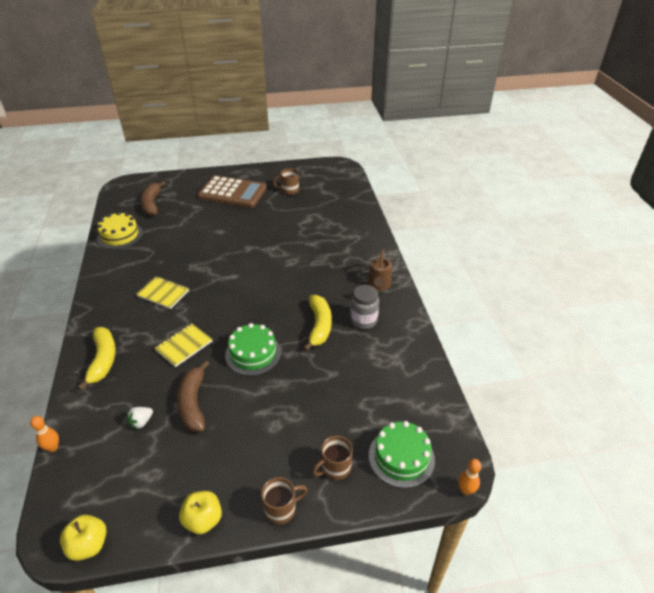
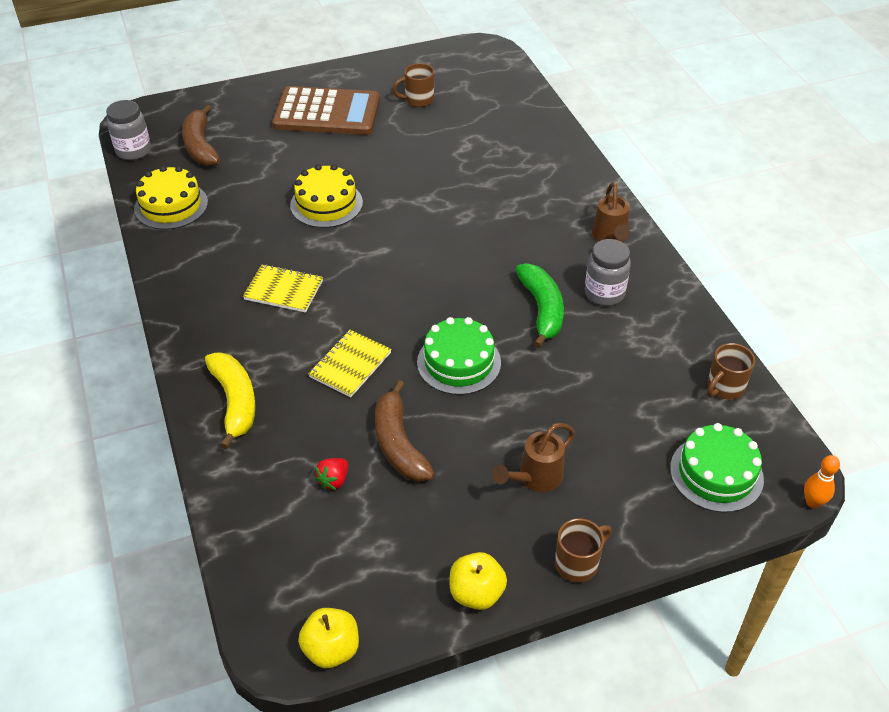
camera: 10 degrees left, 5 degrees up
(53, 447) = (218, 534): orange bowling pin -> none
(113, 203) = (133, 151): none -> grey jar
(141, 422) = (333, 480): white strawberry -> red strawberry
(210, 244) = (326, 204): none -> yellow cake
(274, 441) = (535, 478): none -> brown watering can
(319, 326) = (542, 309): yellow banana -> green banana
(335, 468) = (631, 501): brown mug -> brown mug (724, 387)

